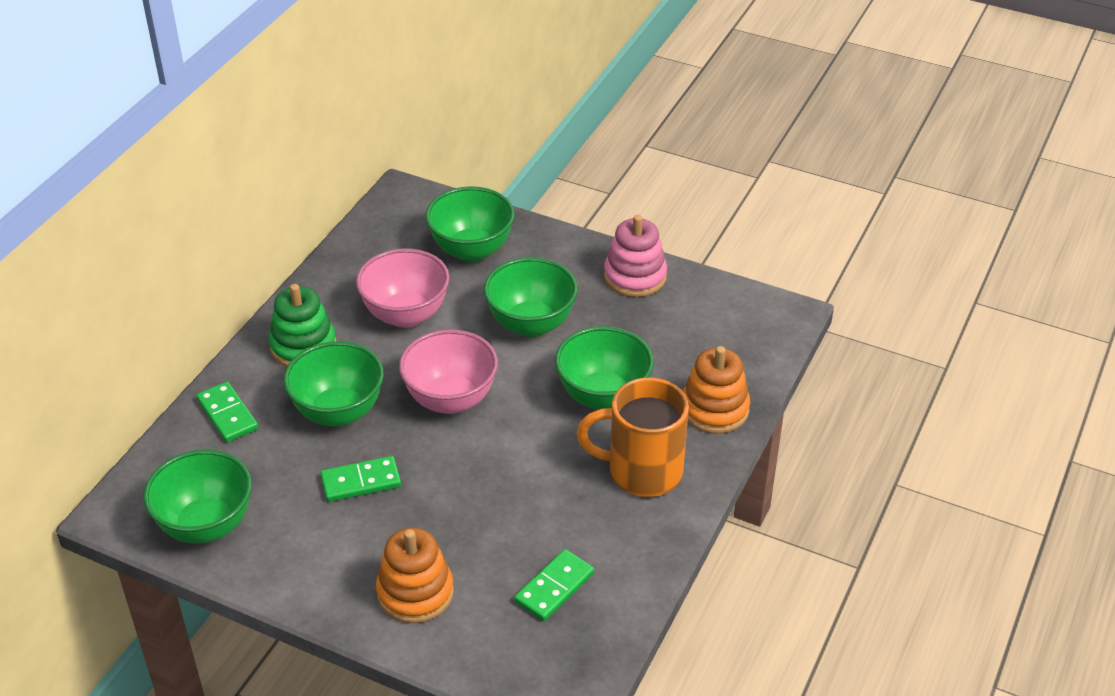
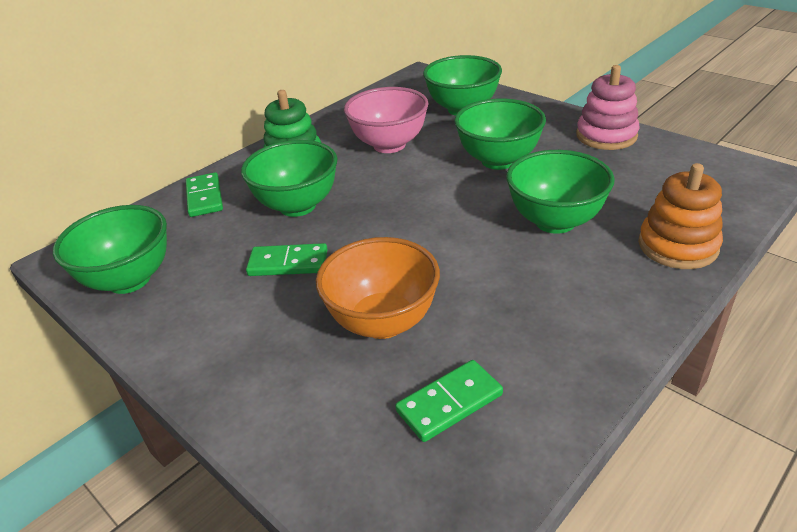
camera: 20 degrees right, 5 degrees down
(415, 592) = (289, 379): orange stacking toy -> none
(450, 400) = (403, 208): pink bowl -> none
(476, 527) = (383, 322): none -> orange bowl
(642, 471) = (584, 294): orange mug -> none

